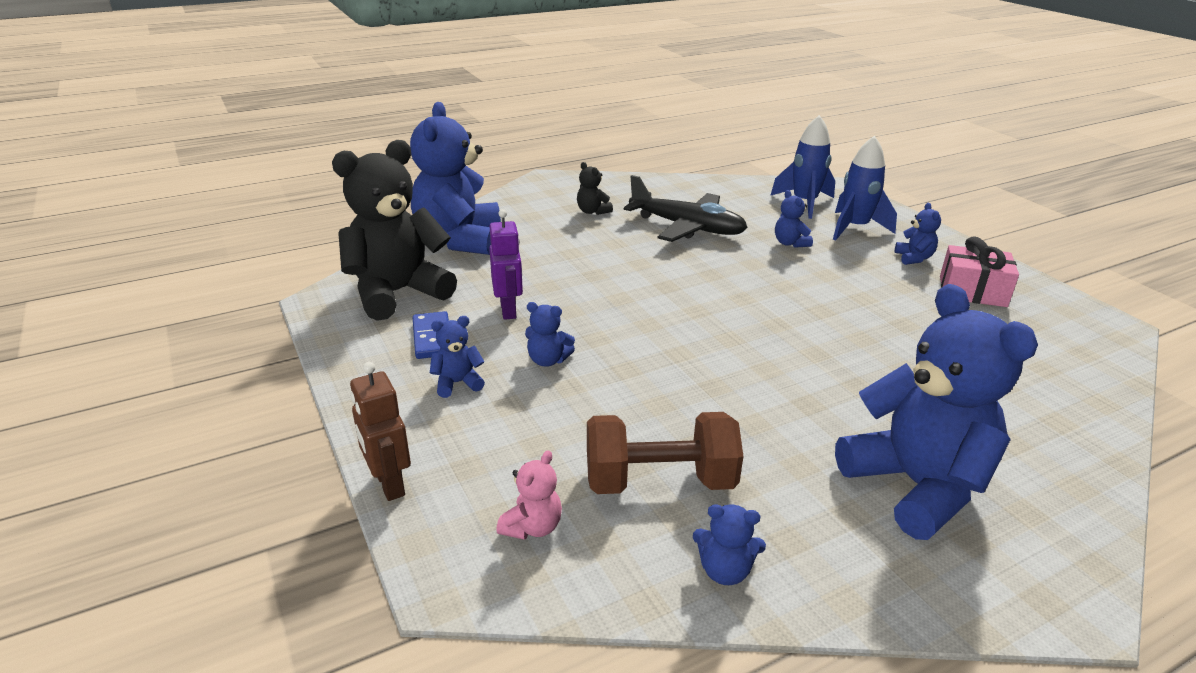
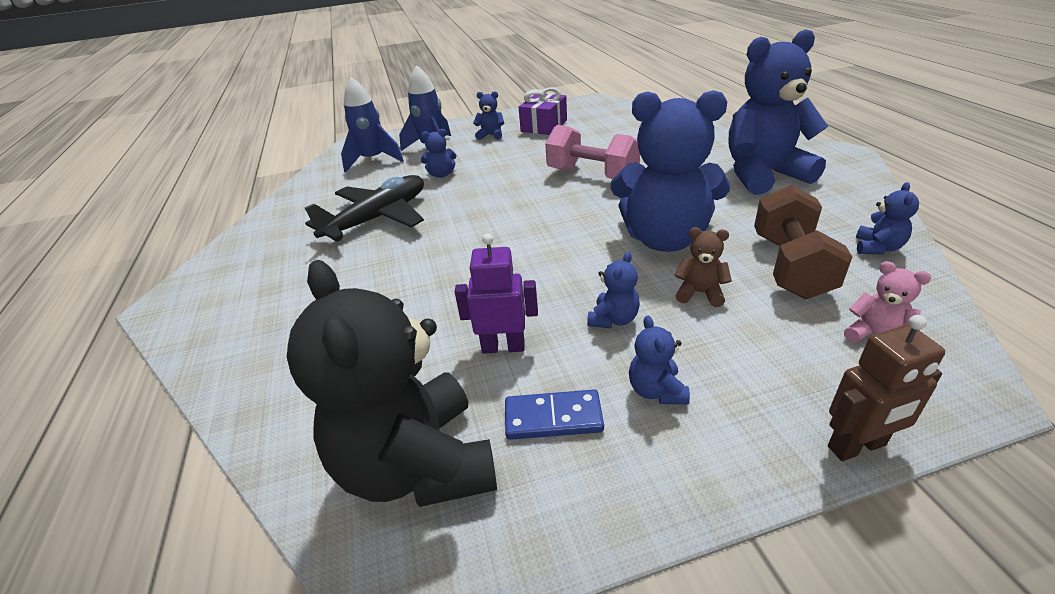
camera: 75 degrees left, 5 degrees up
(459, 240) = (288, 395): blue teddy bear -> blue teddy bear (664, 239)
(592, 211) = (294, 273): black teddy bear -> none
(595, 411) = (699, 293): none -> brown teddy bear
(836, 336) = (592, 175): none -> pink dumbbell
(972, 291) = (544, 126): pink gift -> purple gift

